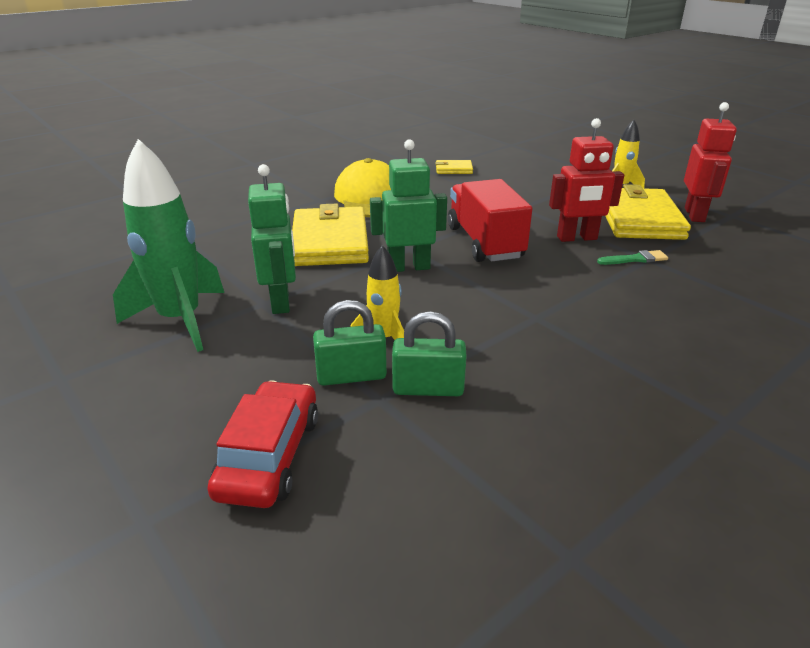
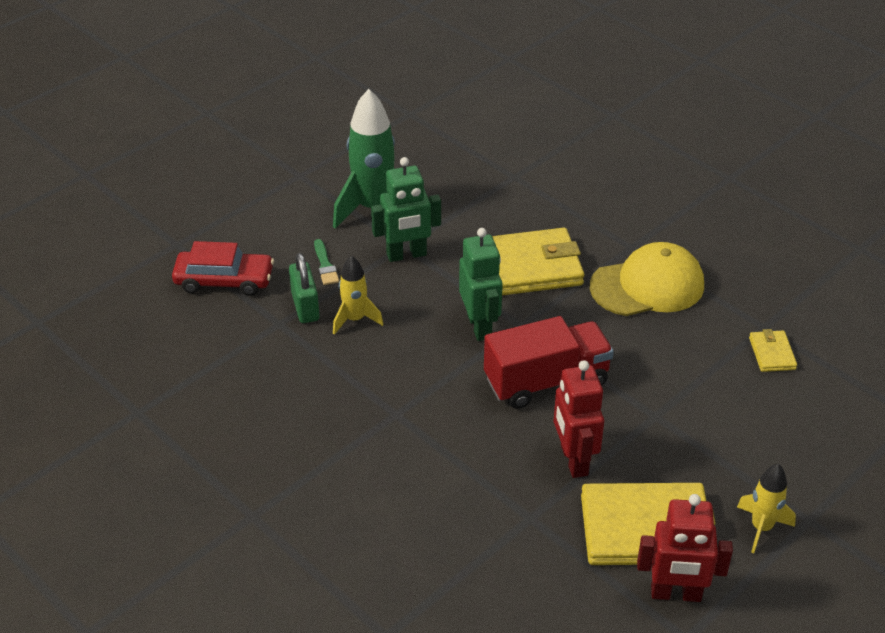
camera: 85 degrees right, 10 degrees up
(428, 389) = (290, 347): green padlock -> none
(635, 259) = (527, 505): green brush -> green brush (325, 265)

